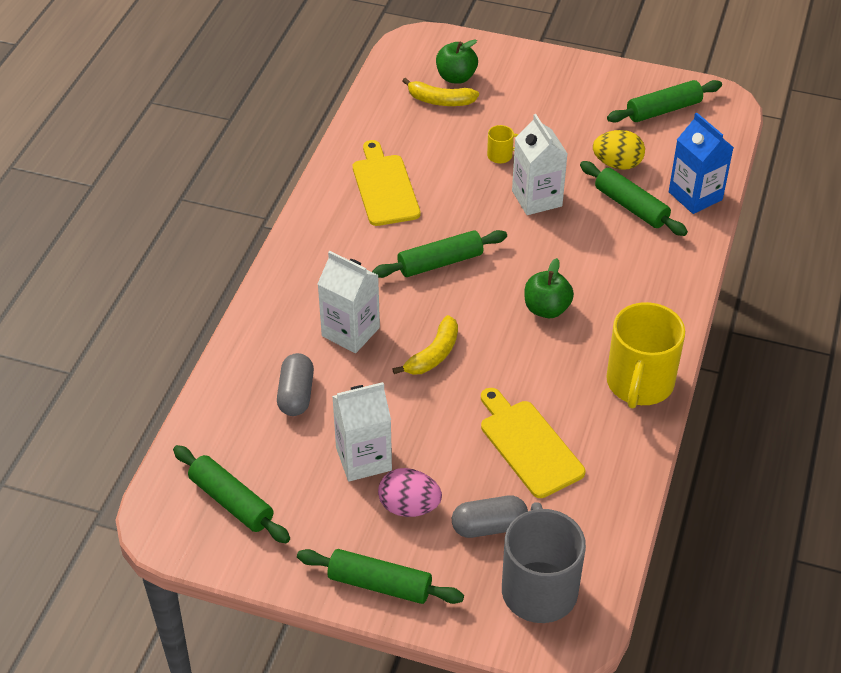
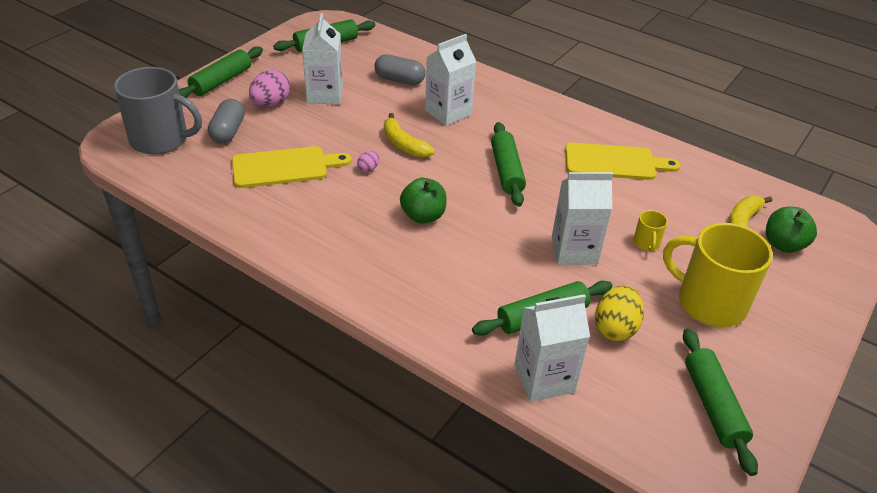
camera: 105 degrees right, 5 degrees down
(493, 372) = (368, 169): none -> pink egg
(639, 383) = (306, 245): yellow mug -> yellow mug (709, 303)
(695, 196) = (544, 378): blue carton -> white carton

